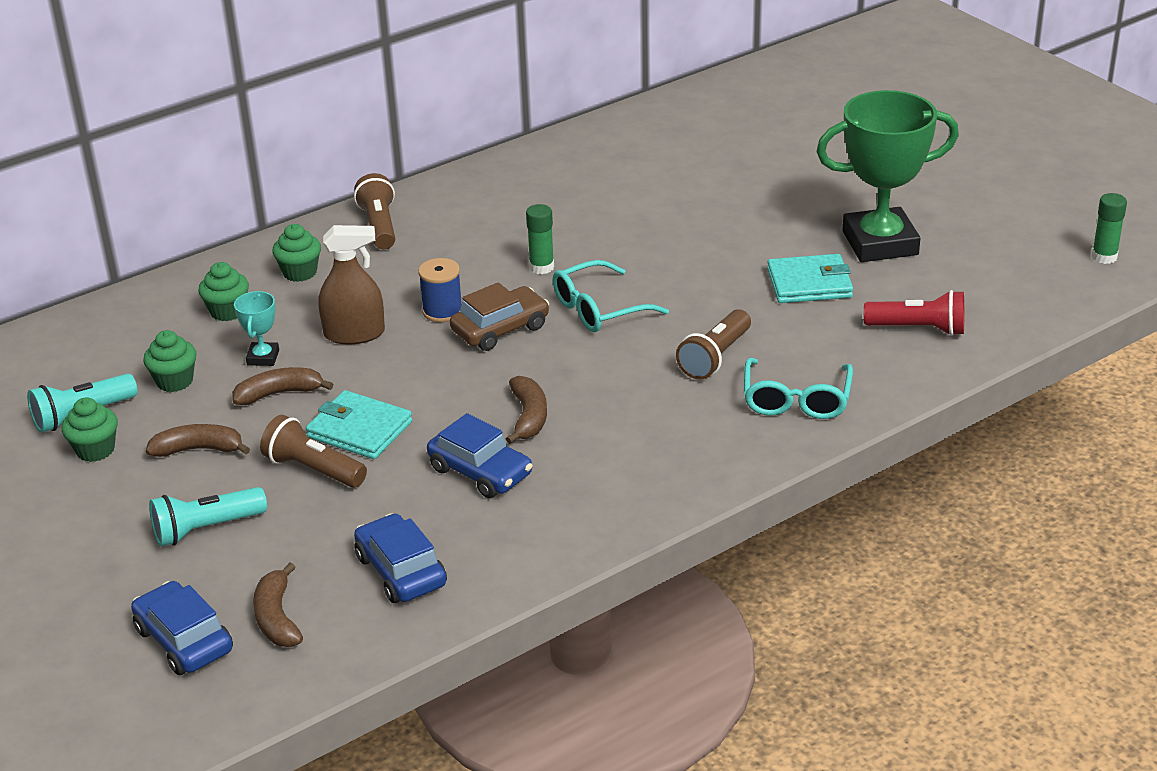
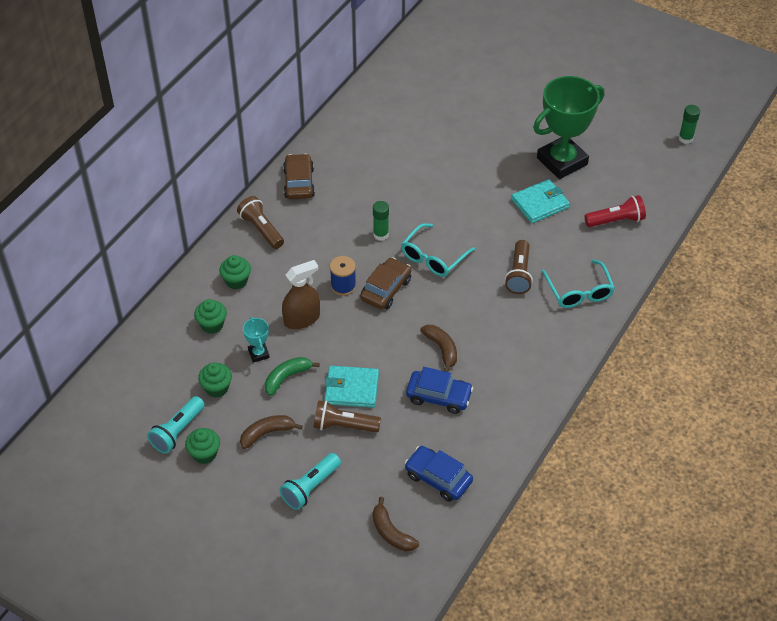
camera: 25 degrees left, 15 degrees up
(184, 640) = (350, 565): blue car -> none
(279, 394) = (287, 377): brown banana -> green banana
(471, 188) = (299, 183): none -> brown car

